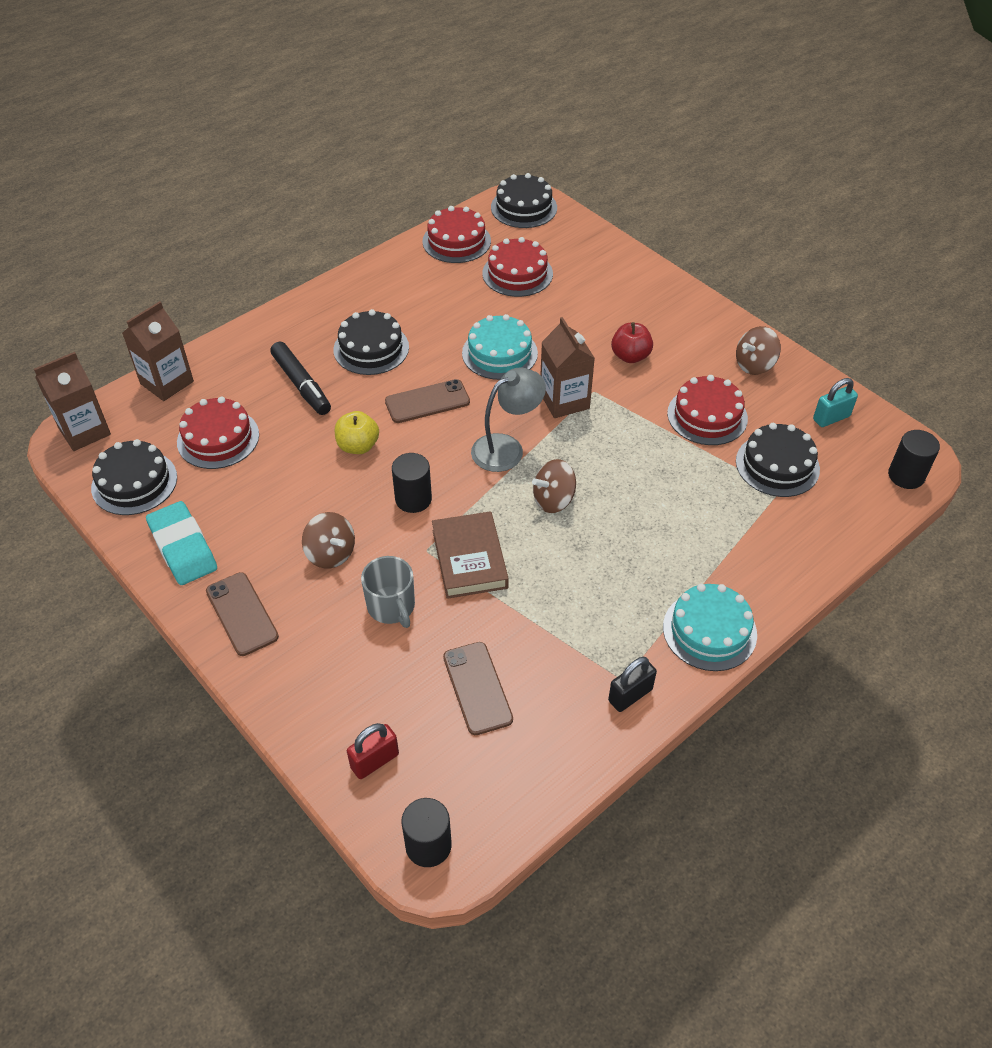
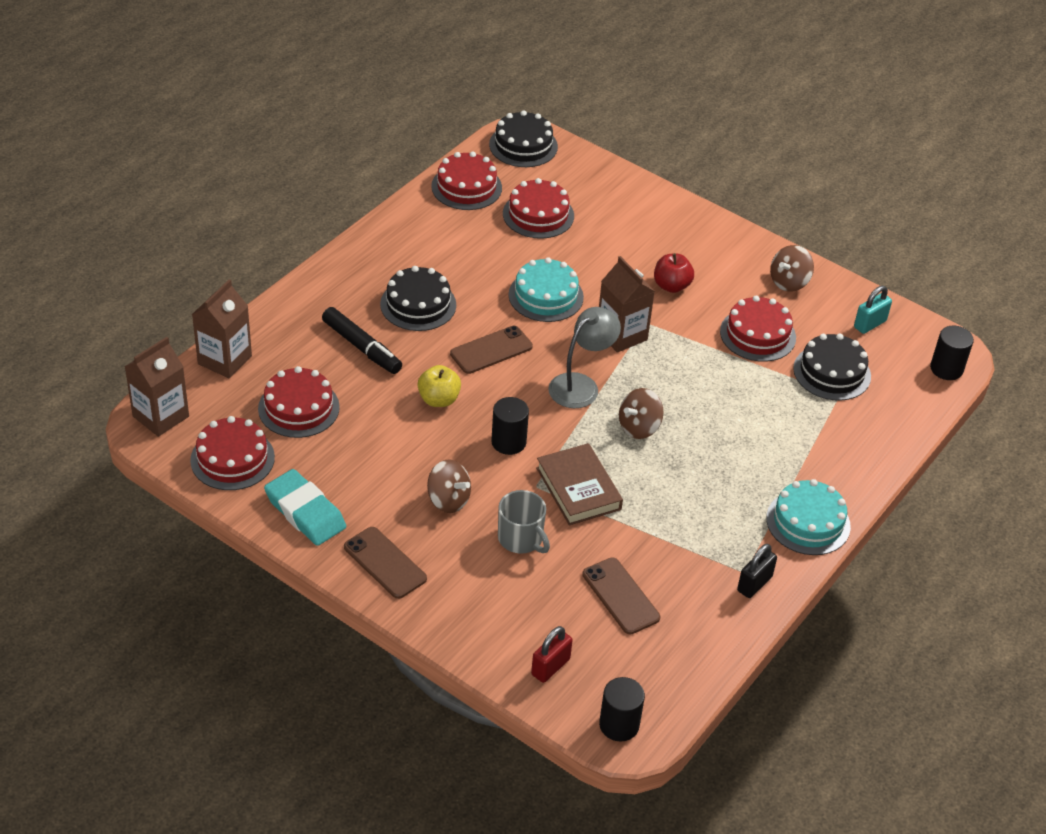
camera: 15 degrees left, 5 degrees down
(134, 482) = (232, 459): black cake -> red cake

